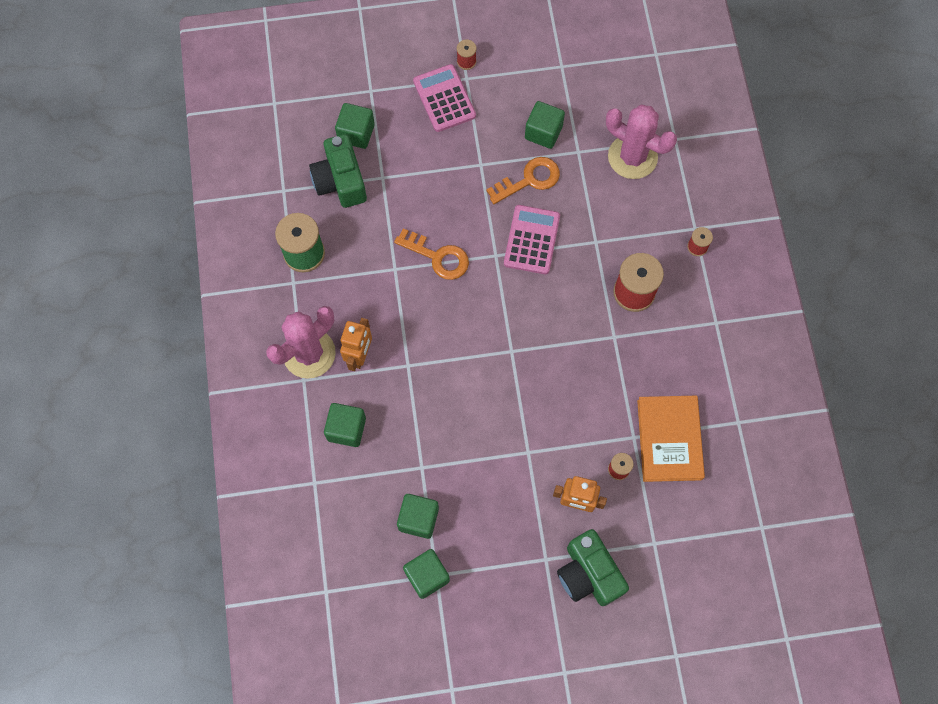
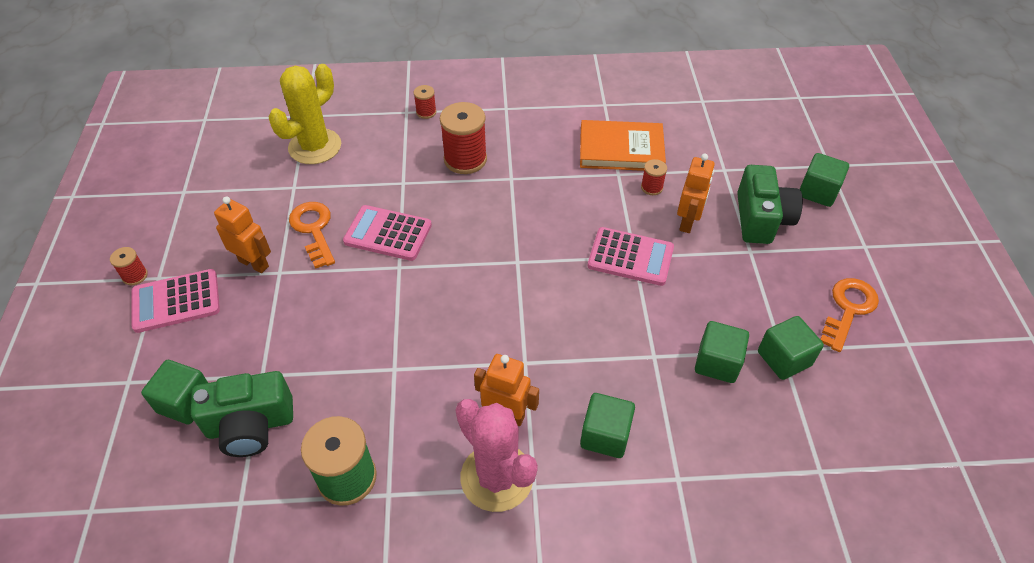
camera: 85 degrees left, 20 degrees down
(437, 257) = (388, 322): orange key -> orange key (848, 309)
(487, 143) = (254, 263): none -> orange robot
(527, 448) = (630, 257): none -> pink calculator
(543, 132) = (259, 213): green cube -> green cube (818, 192)
(588, 574) = (761, 219): green camera -> green camera turned 60 degrees counterclockwise
(632, 157) = (315, 147): pink cactus -> yellow cactus

